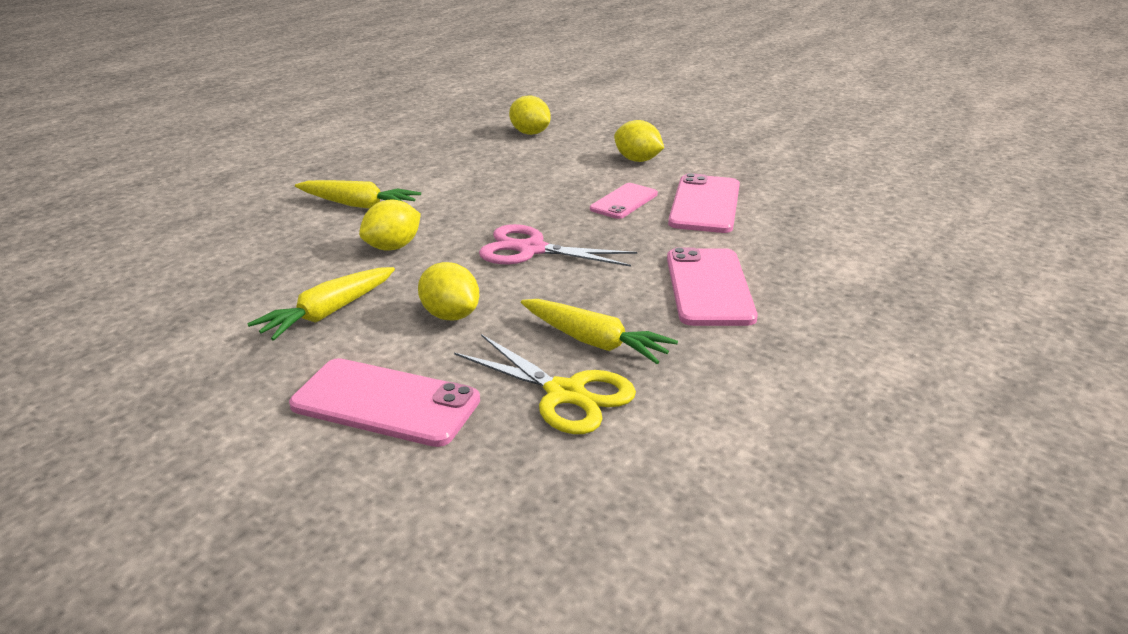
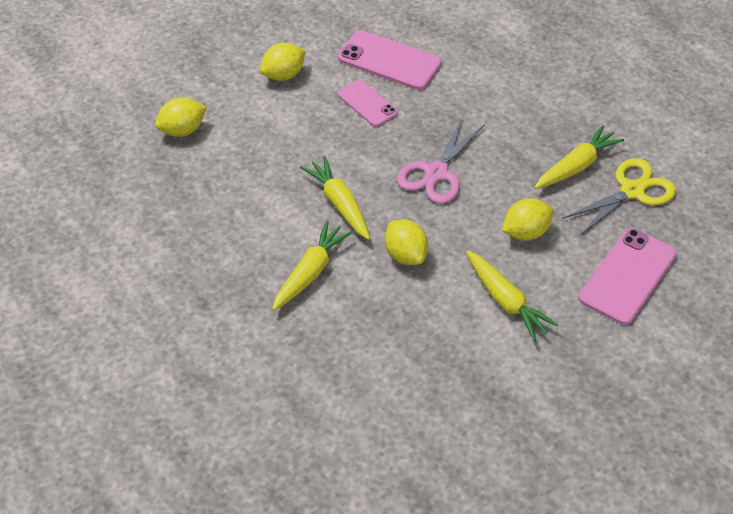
camera: 75 degrees left, 20 degrees up
(460, 206) = (339, 204): none -> yellow carrot
(709, 287) = (519, 95): pink phone -> none

